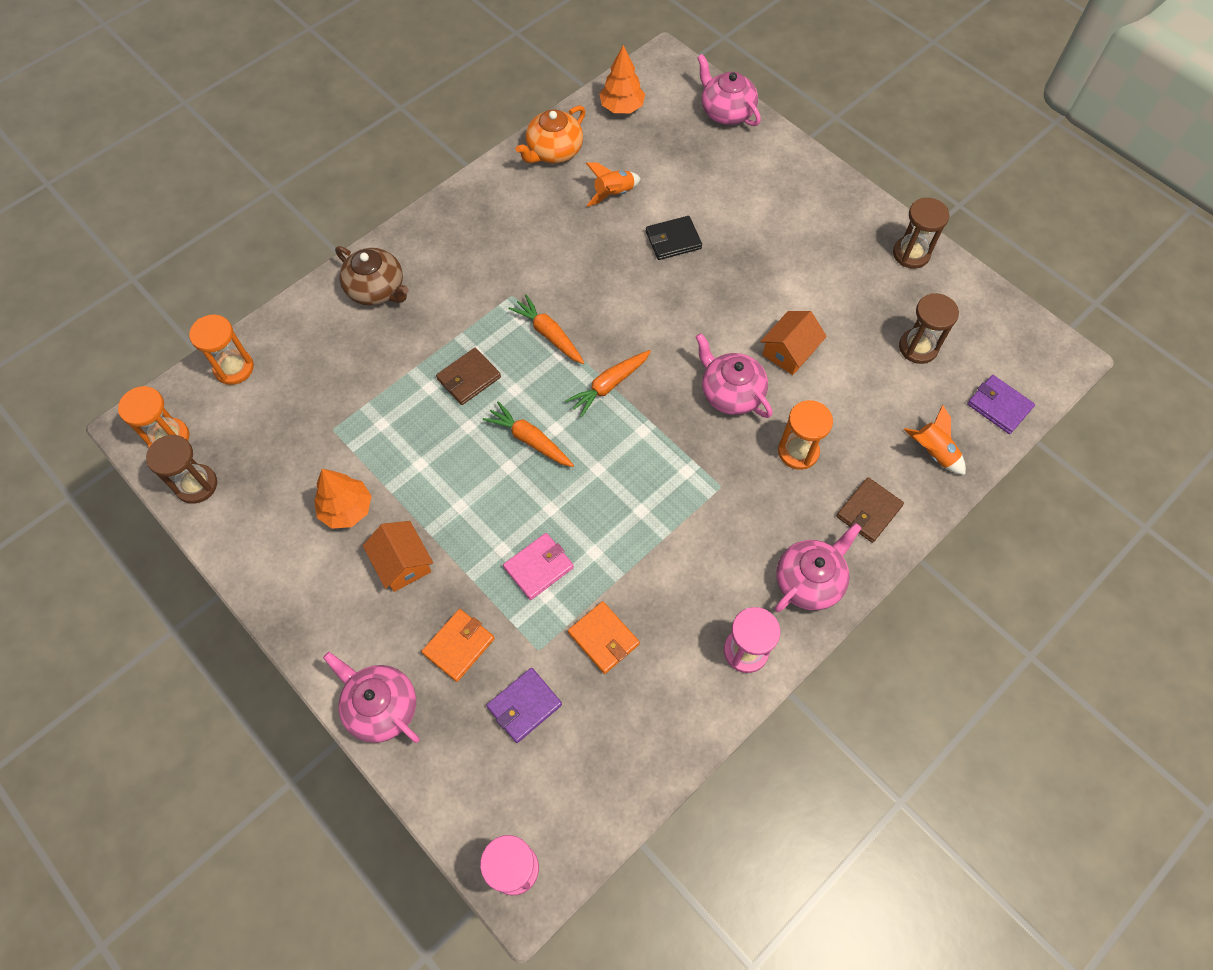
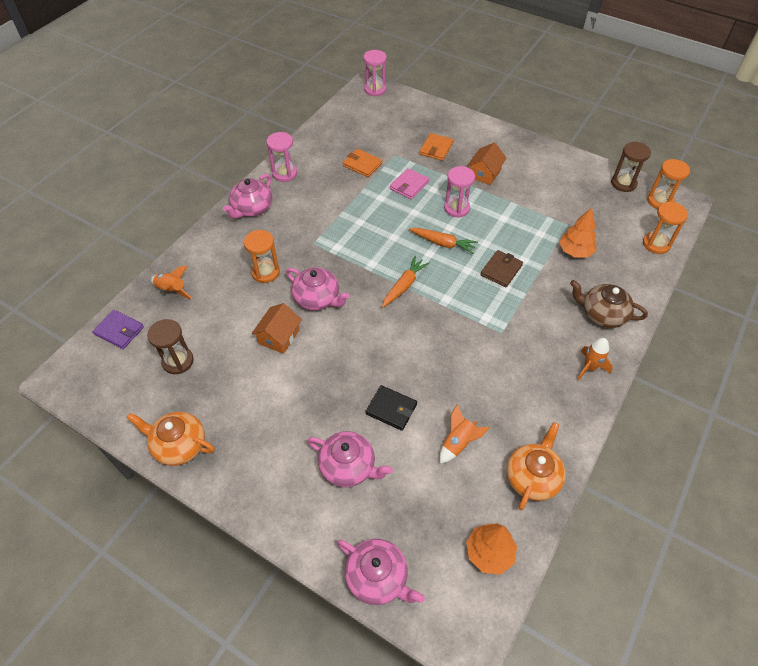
camera: 165 degrees right, 10 degrees down
(346, 509) = (531, 189): orange tree -> orange tree (575, 251)
(381, 707) = (461, 122): pink teapot -> pink teapot (348, 467)
(402, 563) = (485, 173): orange house -> orange house turned 75 degrees clockwise
(433, 234) = (589, 367): none -> orange rocket
(481, 500) = (456, 208): none -> pink hourglass
(524, 706) = (392, 135): purple wallet -> none
(549, 334) = (460, 310): orange carrot -> none
(673, 240) = (391, 409): black wallet -> black wallet turned 60 degrees clockwise
(869, 511) = (217, 248): brown wallet -> none
(911, 254) = (179, 445): brown hourglass -> orange teapot

